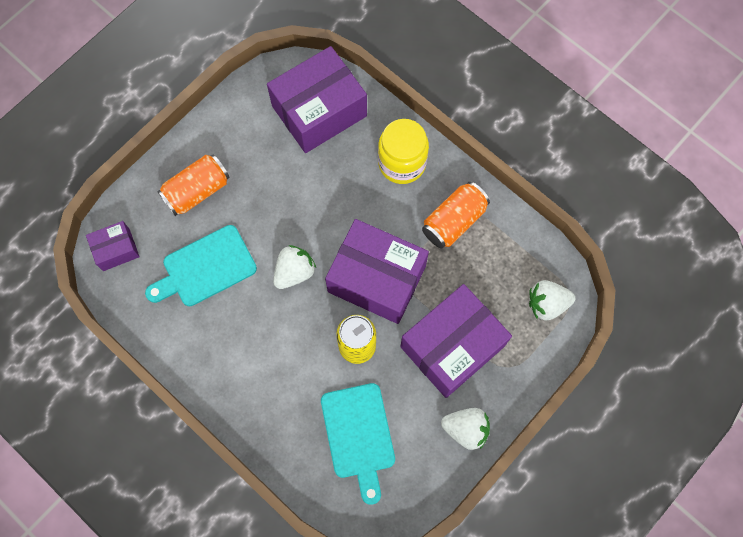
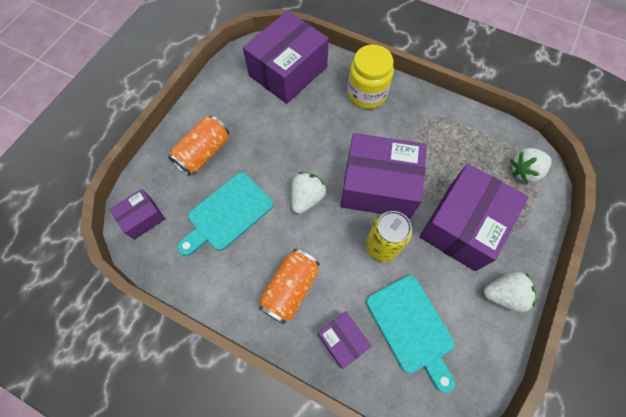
camera: 15 degrees left, 5 degrees down
(285, 429) = (342, 340): none -> purple box
(454, 221) = (424, 126): orange can -> orange can (290, 289)

